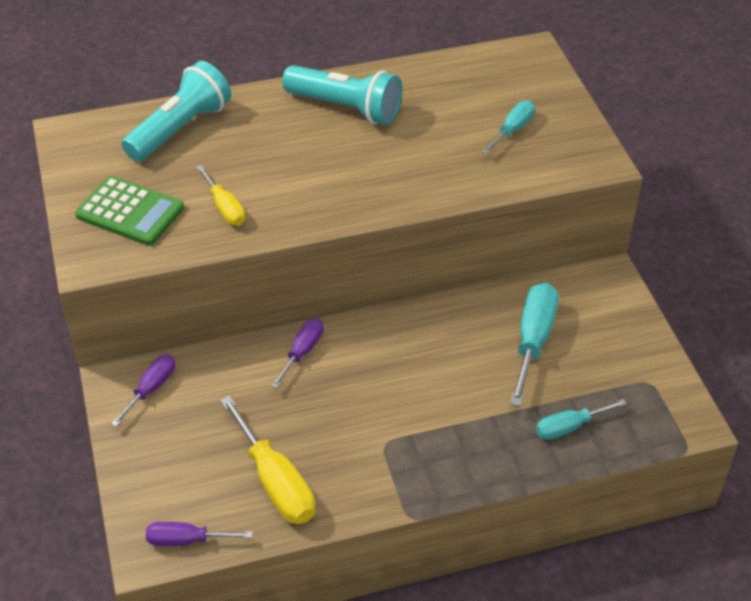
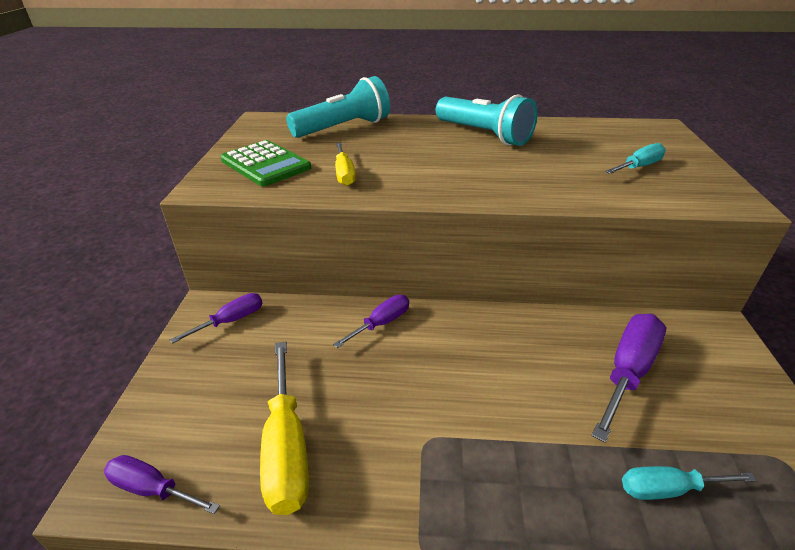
camera: 20 degrees right, 10 degrees down
(533, 341) = (628, 372): turquoise screwdriver -> purple screwdriver

